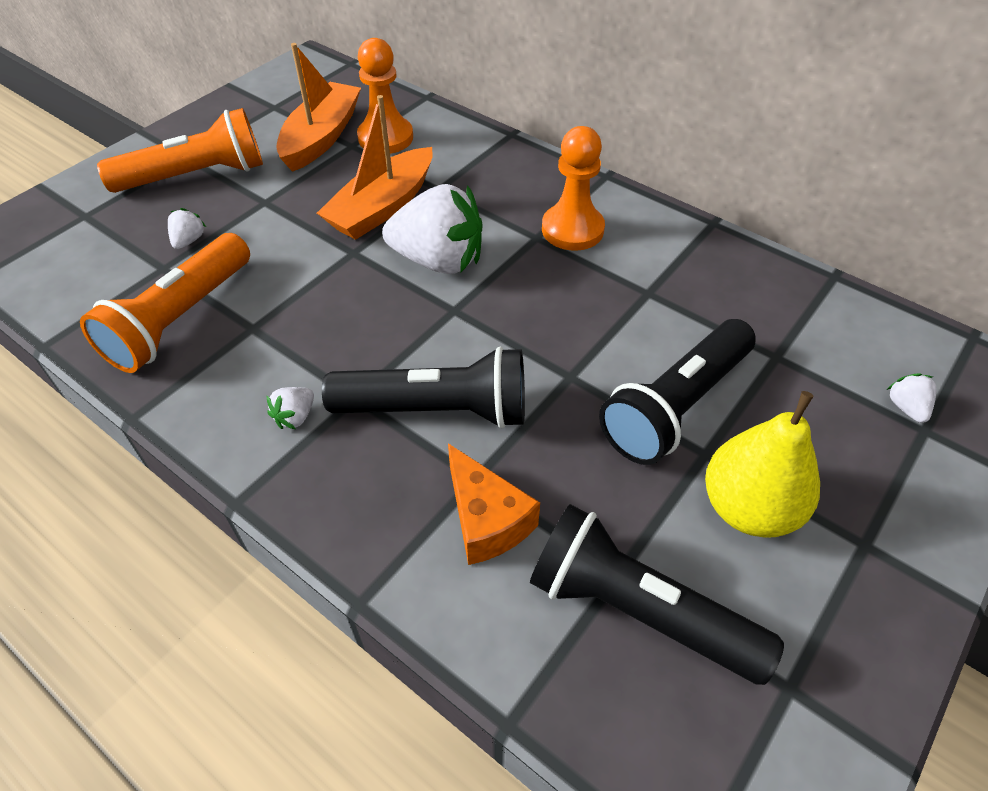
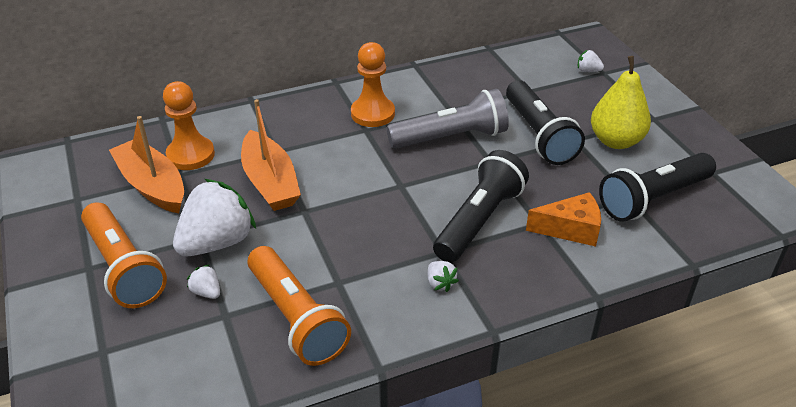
camera: 60 degrees left, 10 degrees down
(196, 176) = (124, 268): orange flashlight -> orange flashlight turned 135 degrees clockwise
(438, 260) = (350, 176): white strawberry -> white strawberry (217, 242)
(587, 317) = (451, 138): none -> grey flashlight

